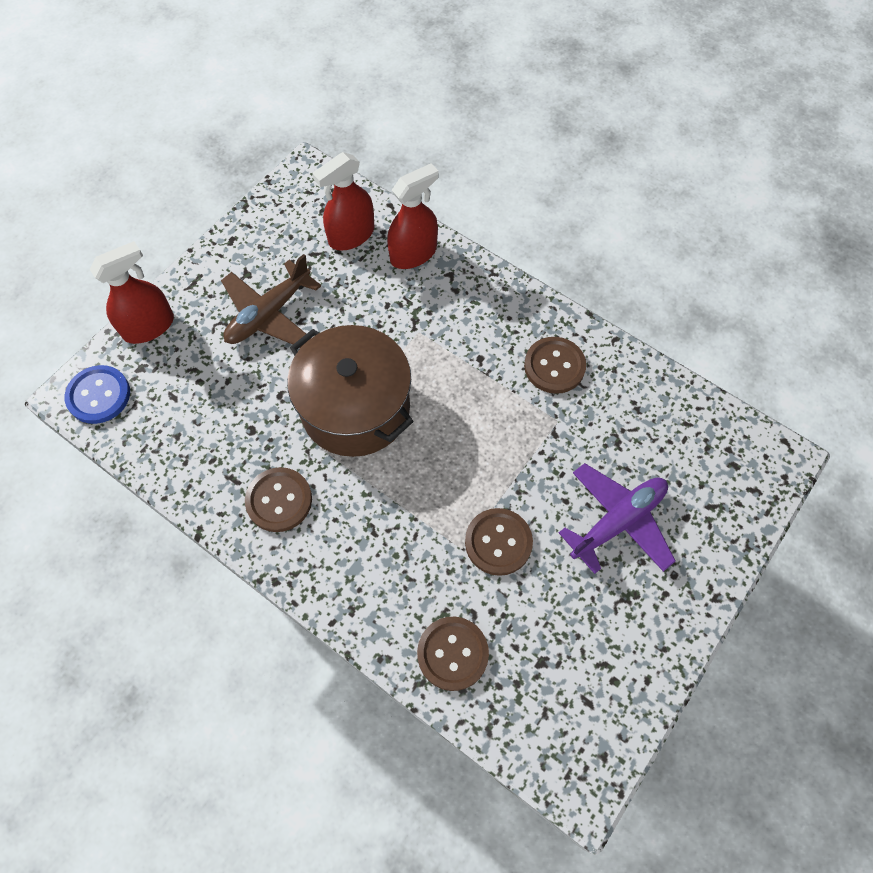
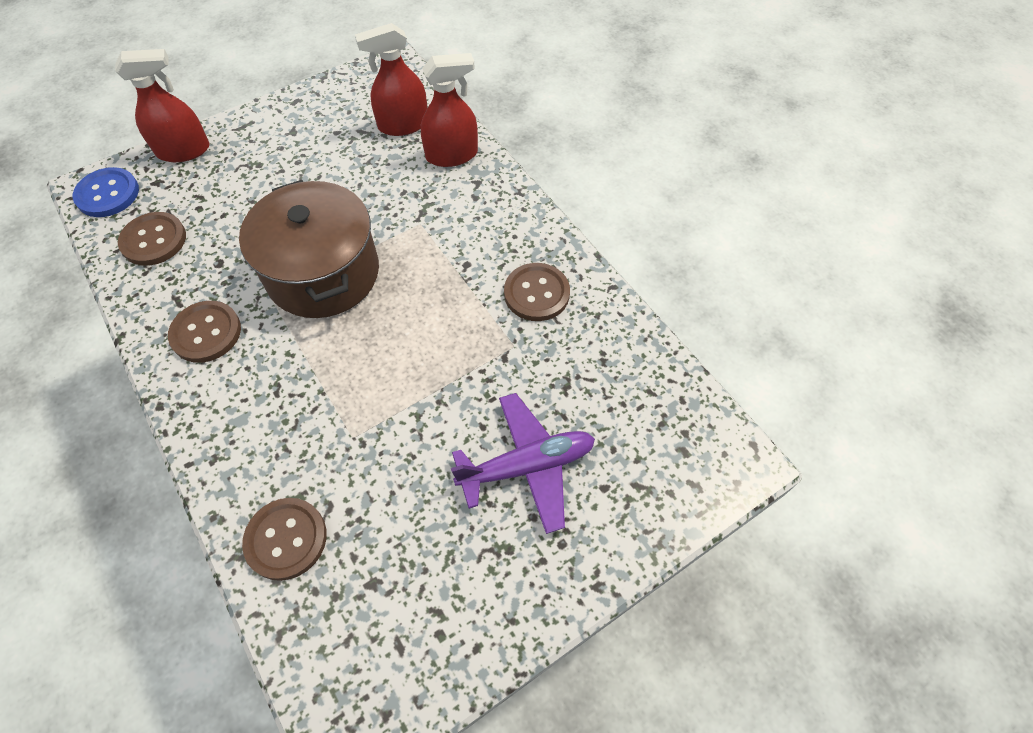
camera: 20 degrees right, 5 degrees down
(269, 314) = (292, 169): brown plane -> none
(498, 542) = (392, 444): brown button -> brown button (154, 240)

